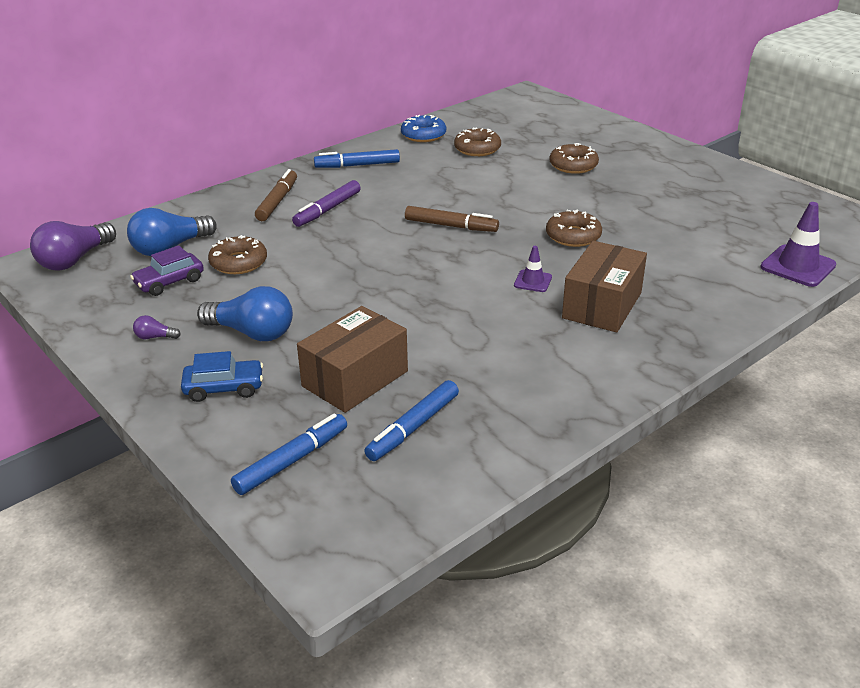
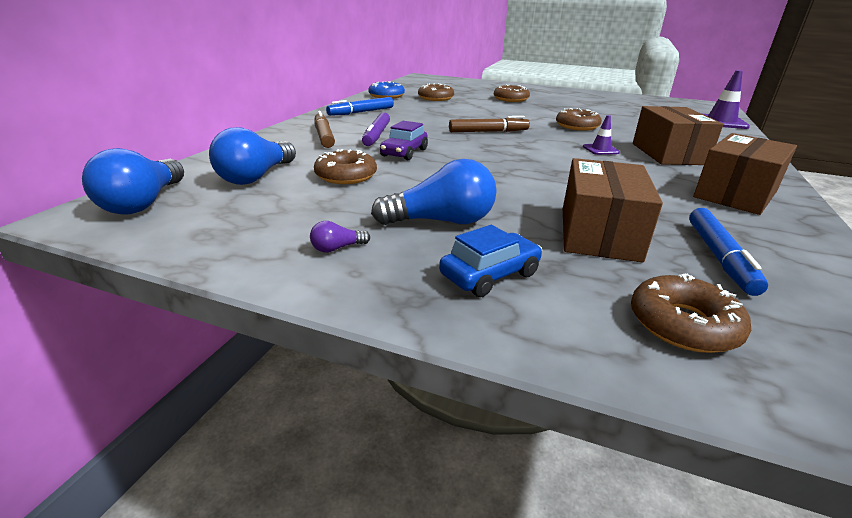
camera: 30 degrees left, 5 degrees down
(74, 260) = (143, 203): purple light bulb -> blue light bulb
(169, 282) = (290, 201): purple car -> purple car (404, 153)
(292, 461) = (683, 324): blue marker -> brown donut
(564, 375) = (735, 194): none -> brown box

